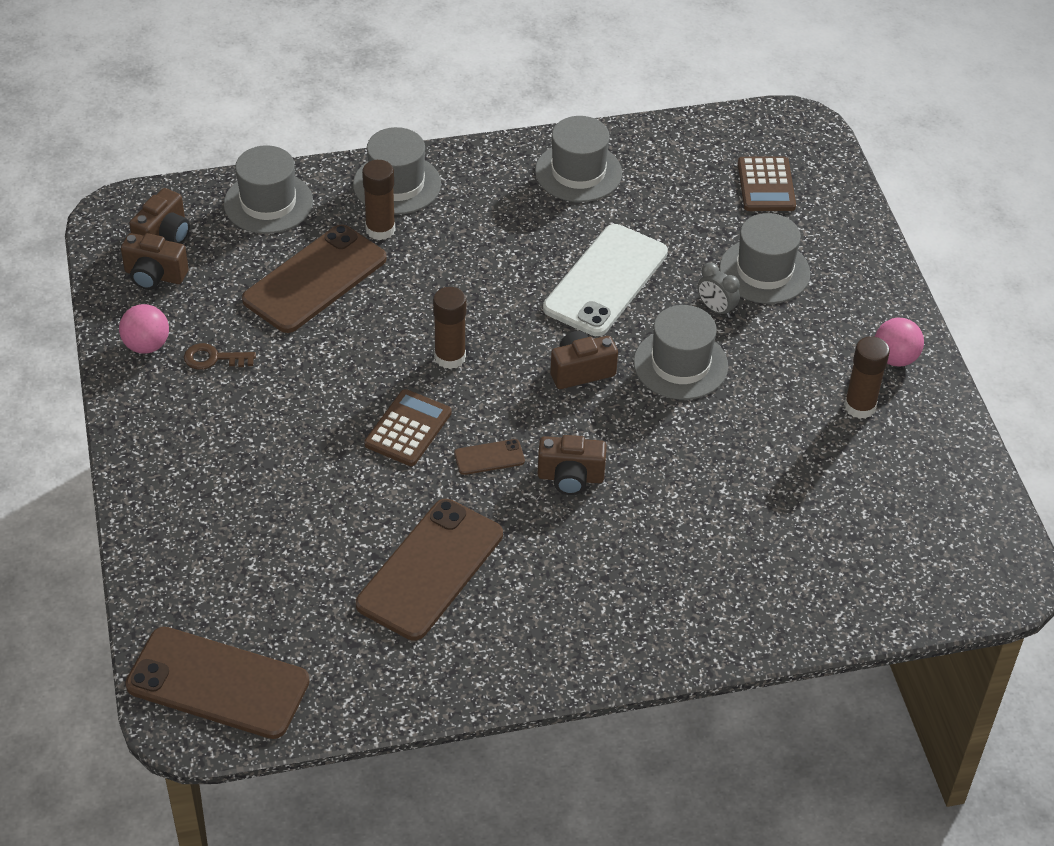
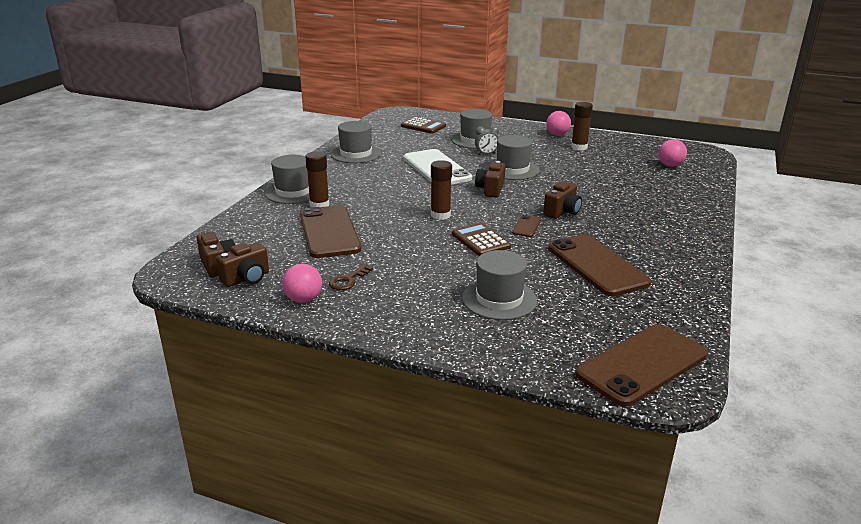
camera: 55 degrees left, 20 degrees down
(268, 203) = (247, 227): grey hat -> grey hat (499, 299)
(887, 549) = (670, 165): none -> pink ball

